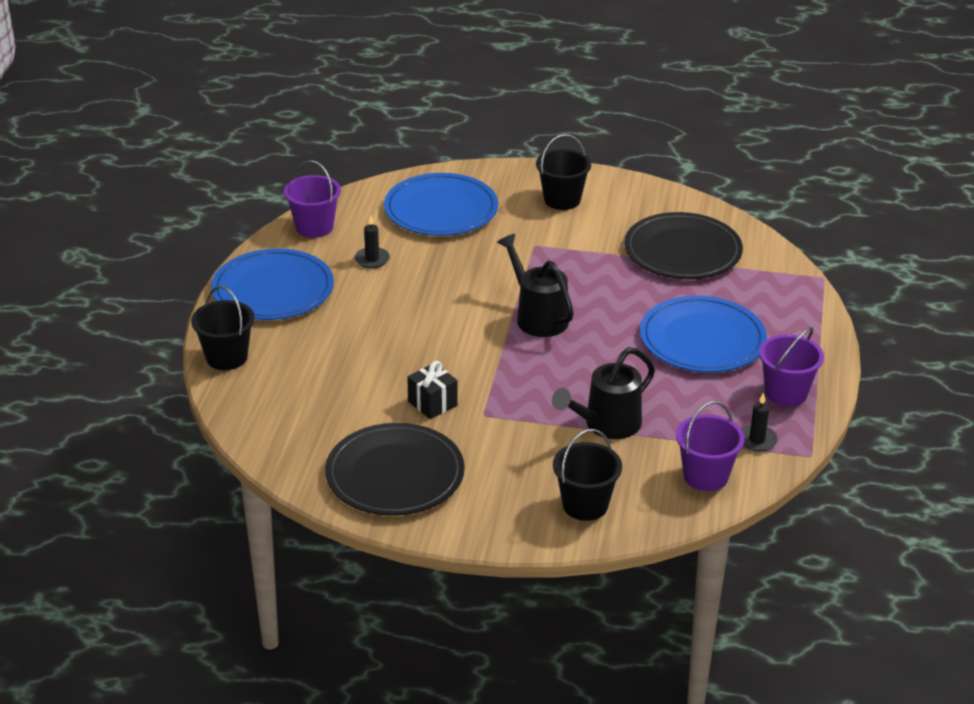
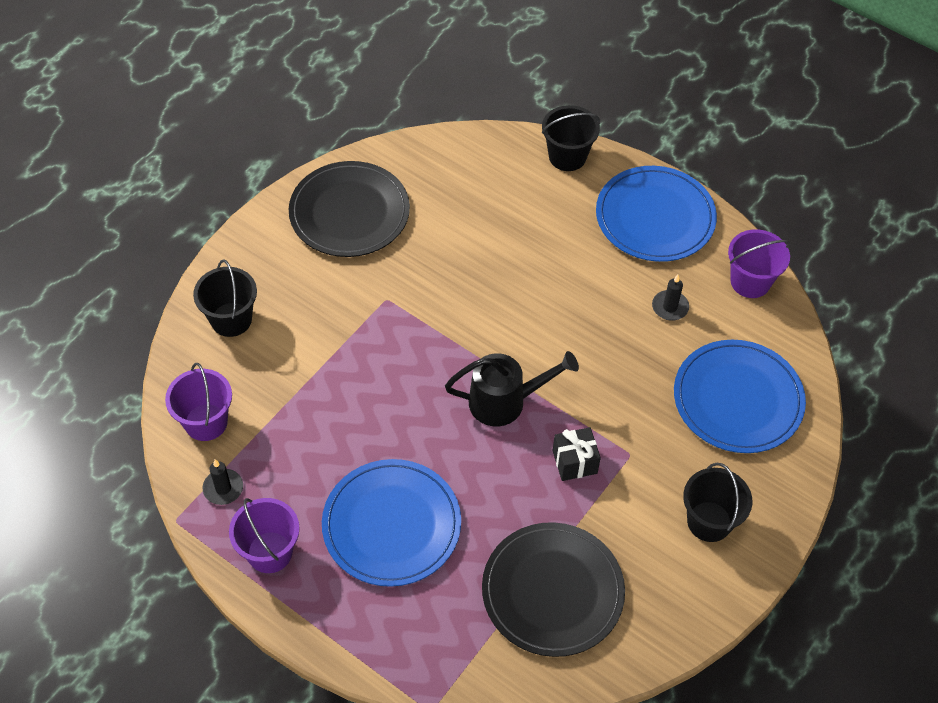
camera: 115 degrees right, 20 degrees up
(432, 403) = (423, 270): black gift -> black gift (574, 462)
(606, 425) = (317, 381): black watering can -> none

